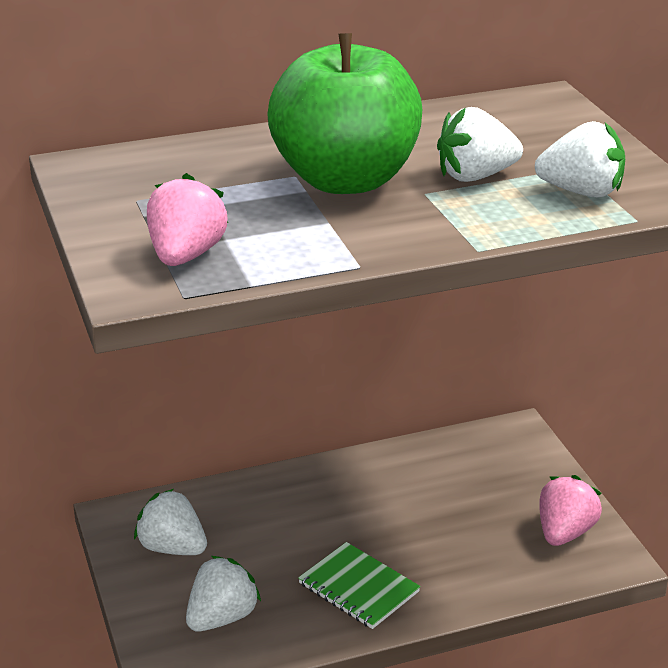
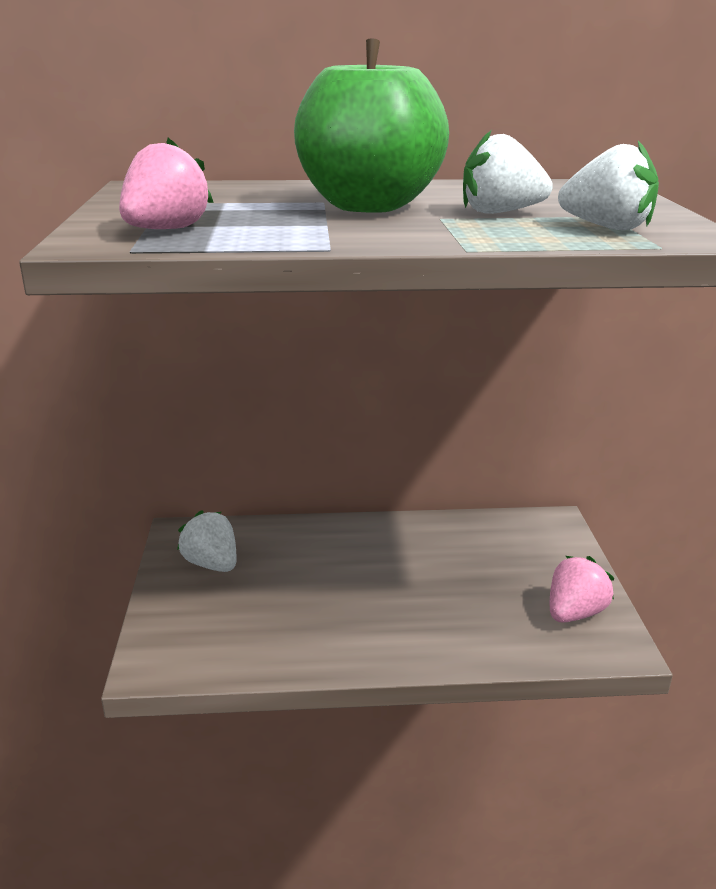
camera: 15 degrees right, 5 degrees down
(222, 617) = (222, 629): white strawberry -> none
(358, 587) = (358, 626): green notebook -> none

